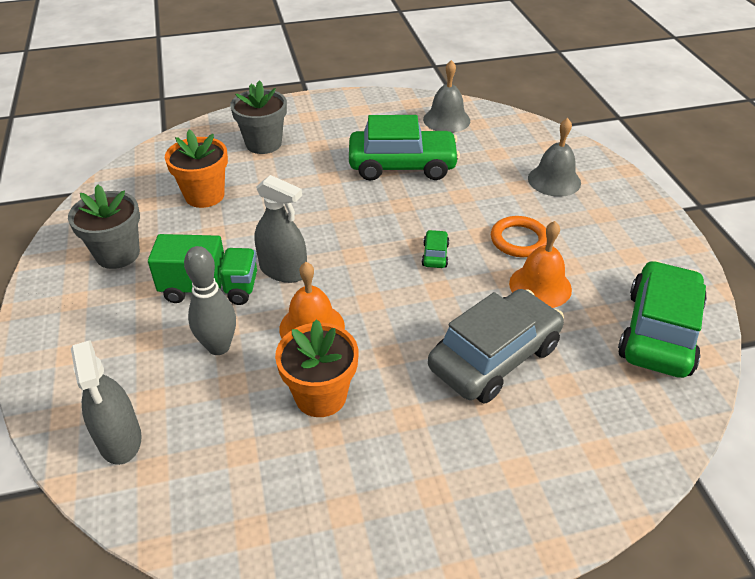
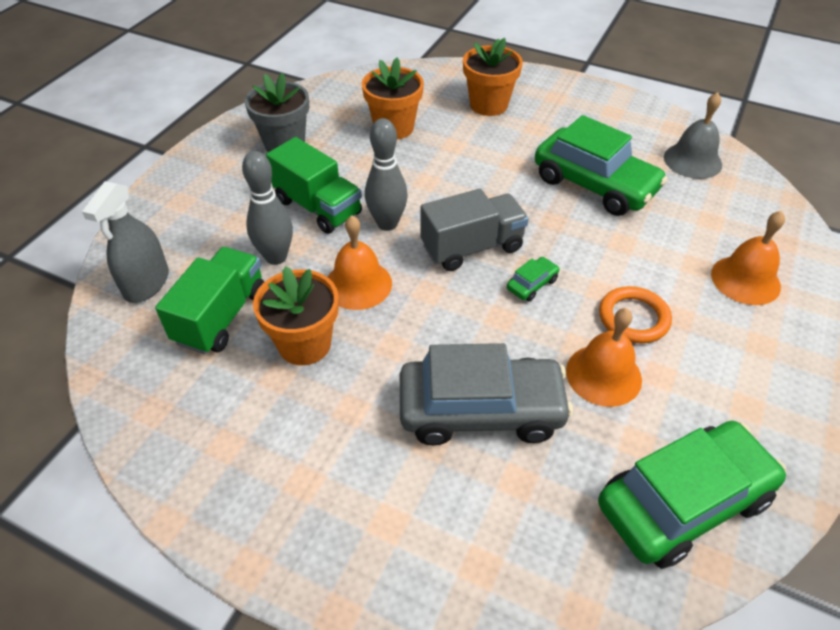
camera: 40 degrees right, 5 degrees up
(225, 420) = (221, 316): none -> green truck
(263, 144) = (488, 105): grey flower pot -> orange flower pot
(283, 270) = (387, 224): grey spray bottle -> grey bowling pin
(366, 252) = (472, 247): none -> grey truck
(554, 180) = (745, 280): grey bell -> orange bell

